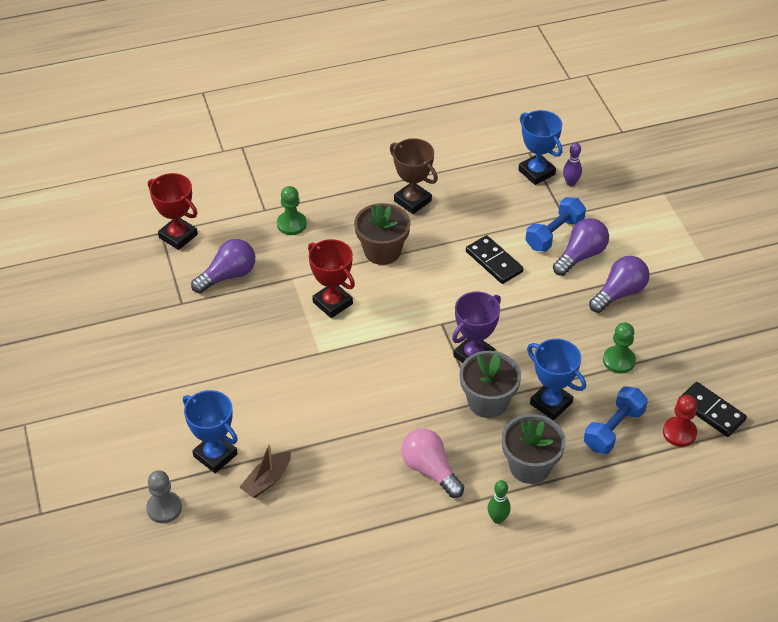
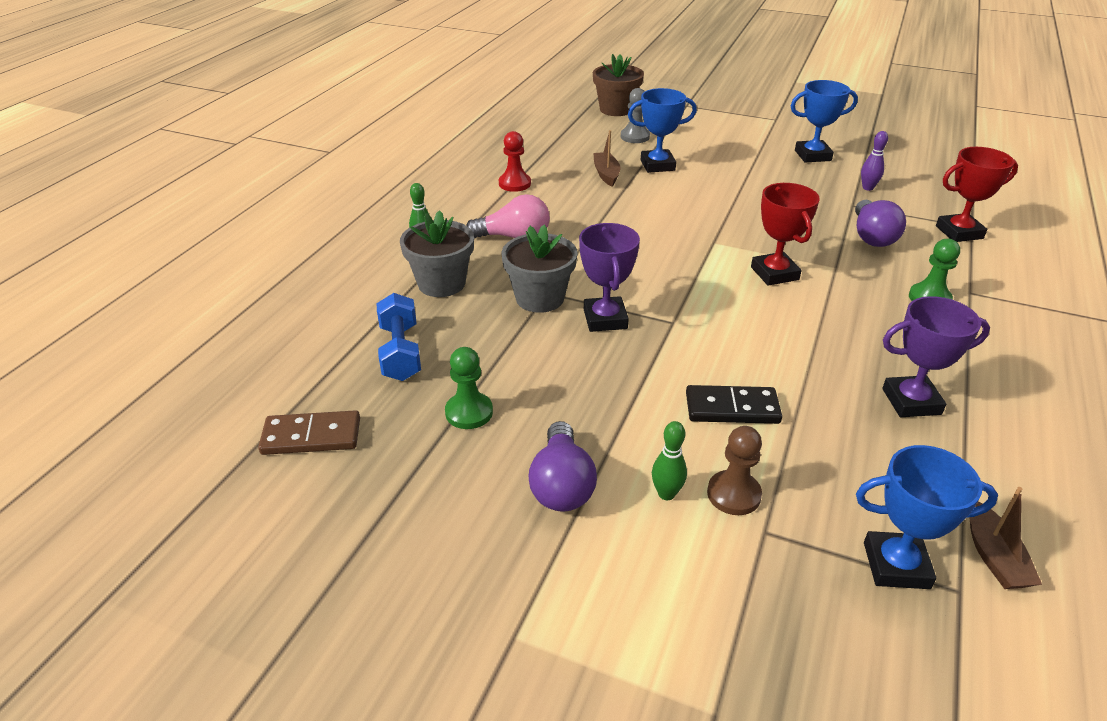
camera: 130 degrees right, 10 degrees down
(332, 303) = (774, 273): red trophy -> red trophy turned 75 degrees clockwise
(382, 251) = (829, 336): brown flower pot -> brown flower pot (616, 109)
(412, 201) = (911, 401): brown trophy -> purple trophy
(498, 148) = (993, 556): none -> brown boat
(551, 403) = (485, 332): blue trophy -> blue trophy (812, 155)
(554, 234) = (733, 494): blue dumbbell -> brown pawn
(570, 183) = (838, 591): purple bowling pin -> purple bowling pin (867, 188)
(581, 255) = (666, 494): purple light bulb -> green bowling pin
(679, 433) = (329, 393): red pawn -> red pawn (514, 184)
(711, 411) = (311, 436): black domino -> brown domino

